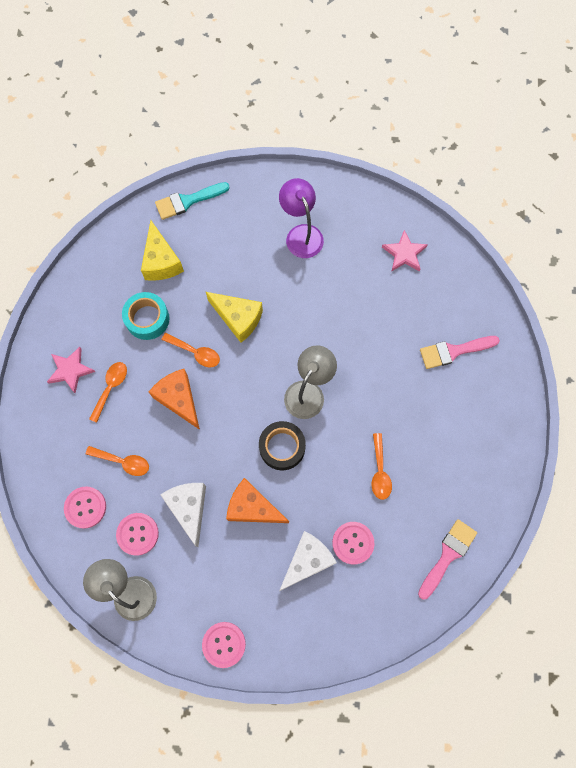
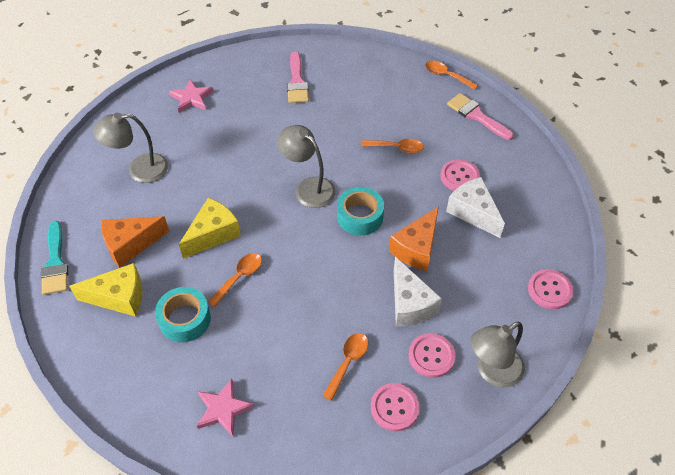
camera: 80 degrees left, 20 degrees down
(111, 388) = (257, 366): orange spoon -> orange spoon (446, 76)
(179, 399) = (288, 299): orange cheese -> orange cheese (131, 245)
(189, 508) = (410, 304): white cheese -> white cheese turned 105 degrees counterclockwise
(282, 447) = (360, 216): black tape -> turquoise tape
(301, 234) = (139, 169): purple lamp -> grey lamp

